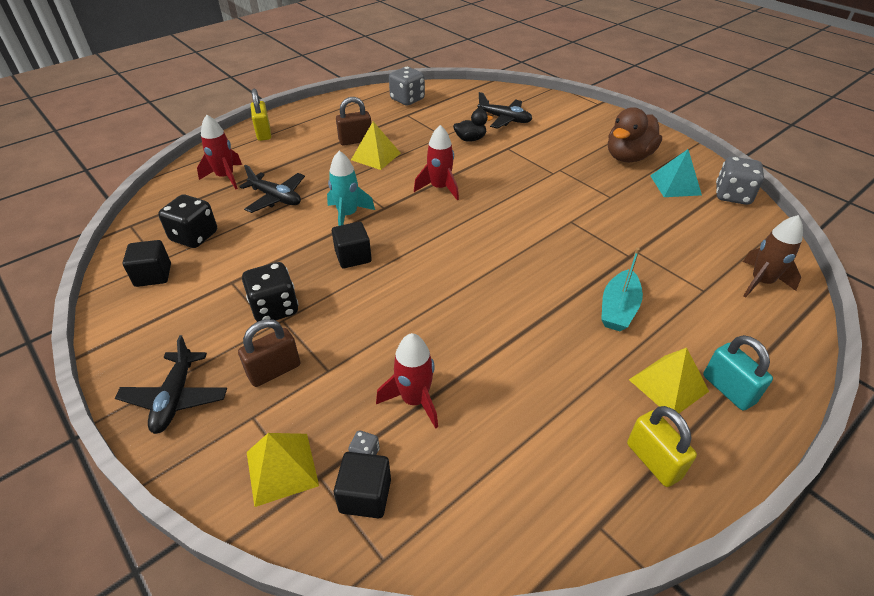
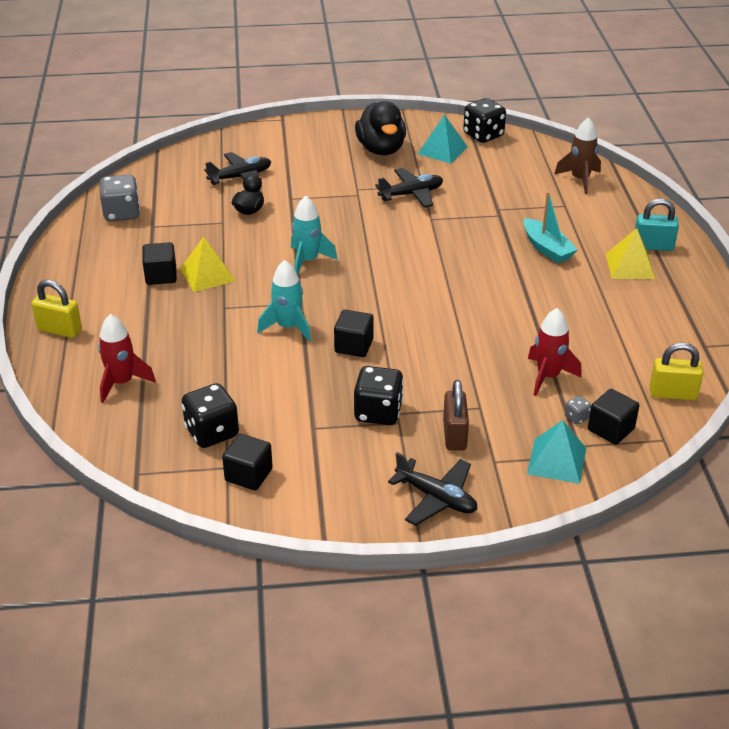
camera: 55 degrees left, 5 degrees down
(276, 198) = (205, 361): black plane -> black plane (411, 194)
(282, 468) = (556, 460): yellow pyramid -> turquoise pyramid
(355, 141) = (161, 276): brown padlock -> black cube
(439, 188) = (308, 261): red rocket -> turquoise rocket
(628, 157) = (381, 149): brown duck -> black duck
(653, 461) = (679, 303): yellow padlock -> yellow padlock (672, 393)
(732, 195) = (483, 135): grey dice -> black dice

